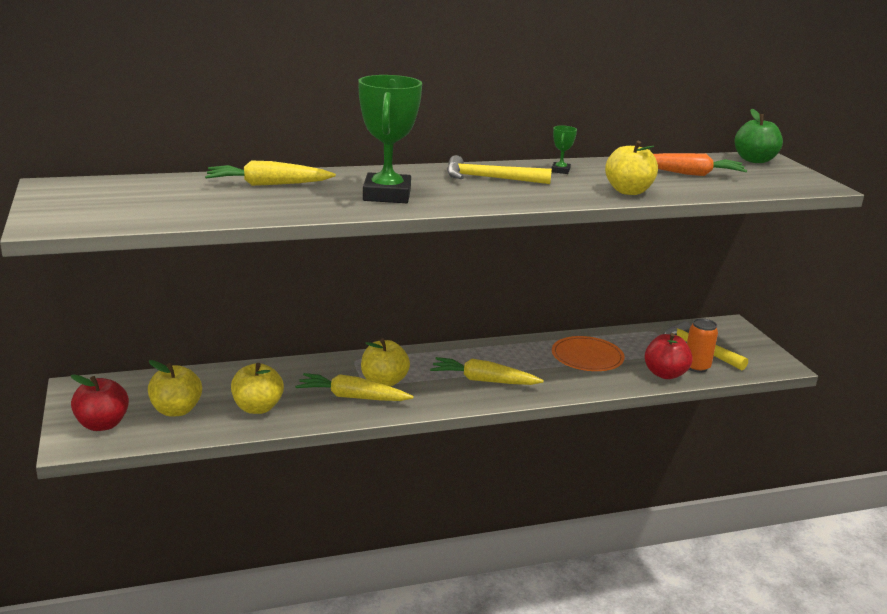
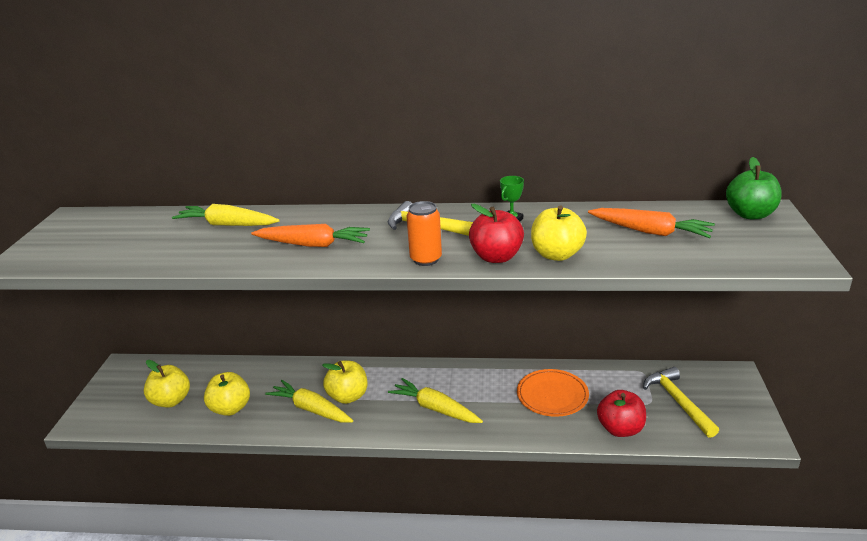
camera: 25 degrees right, 5 degrees up
(102, 424) = (112, 406): red apple -> red apple (496, 257)
(387, 195) = (313, 244): green trophy -> orange carrot
(696, 367) = (661, 425): orange can -> orange can (426, 259)

